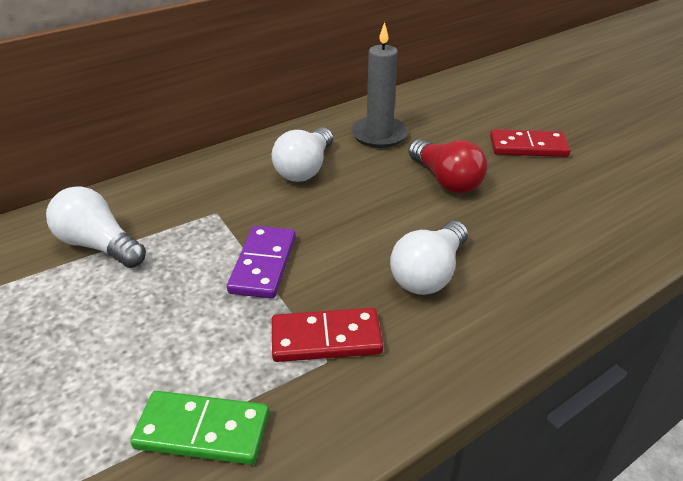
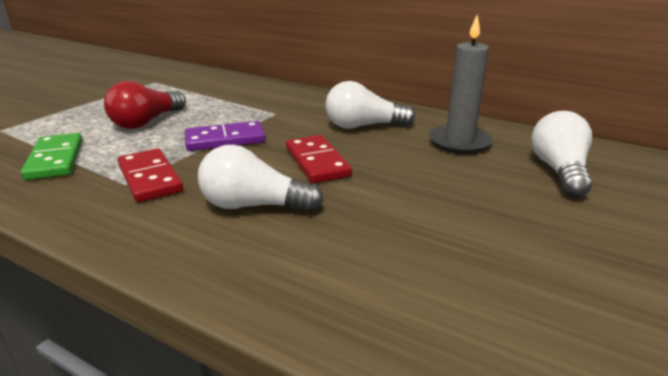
camera: 65 degrees right, 10 degrees down
(99, 245) = (216, 94): white light bulb -> white light bulb (559, 171)
(446, 180) = (419, 188): red light bulb -> red light bulb (146, 122)
(528, 147) = (564, 228): red domino -> red domino (317, 162)

